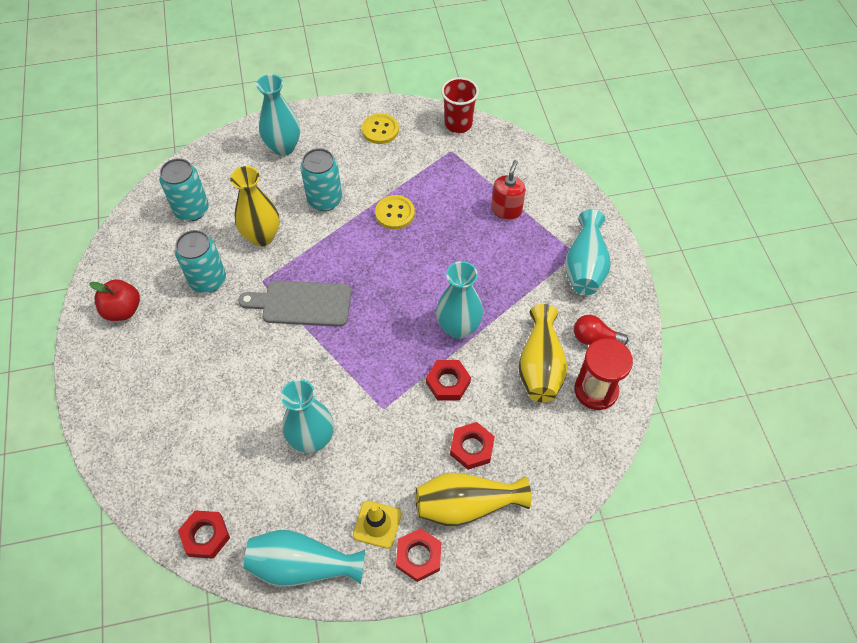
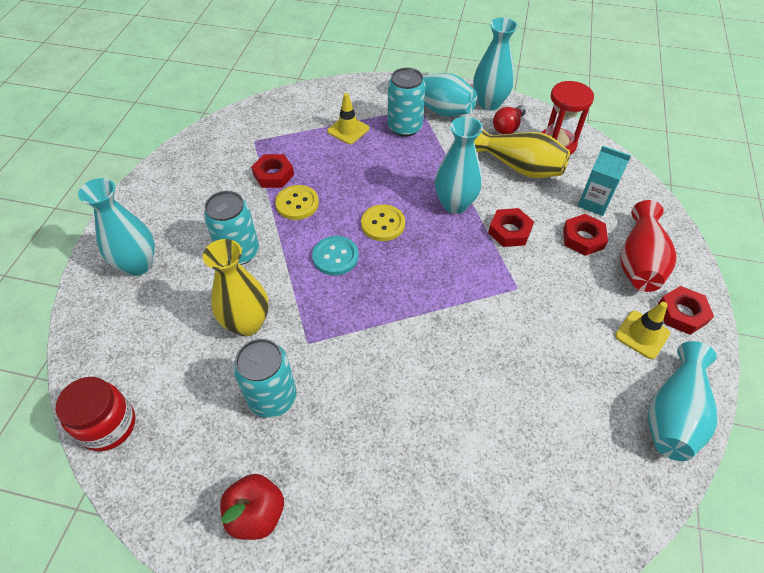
camera: 65 degrees left, 5 degrees down
(154, 202) = (108, 426): none -> red jar
(192, 210) = (155, 384): turquoise can -> turquoise can (405, 127)
(205, 536) = (617, 503): red nut -> red nut (273, 175)
(302, 304) = (360, 315): grey cutting board -> none
(312, 439) = (530, 358): turquoise vase -> turquoise vase (489, 103)
(351, 263) = (335, 257): none -> turquoise button
(380, 130) = (185, 180): yellow button -> yellow button (383, 224)
(458, 124) = (227, 125): red cup -> none
(466, 505) = (639, 262): yellow vase -> red vase
(506, 210) = (348, 130): red soap dispenser -> yellow traffic cone
(526, 446) = (594, 203): none -> turquoise carton

